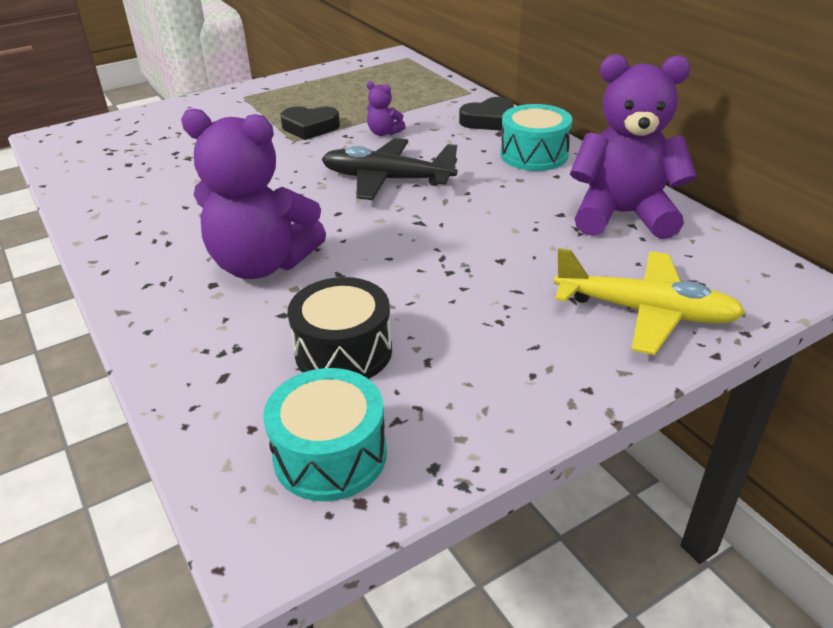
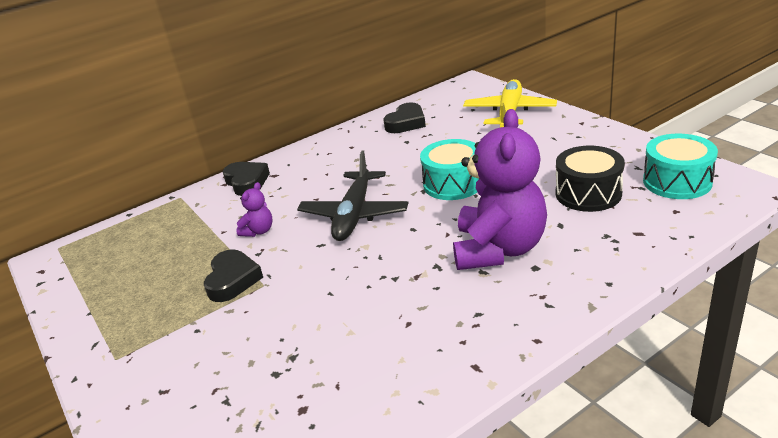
camera: 90 degrees left, 5 degrees down
(534, 155) = (317, 157): turquoise drum -> turquoise drum (453, 184)
(622, 215) = (406, 123): purple teddy bear -> black heart

